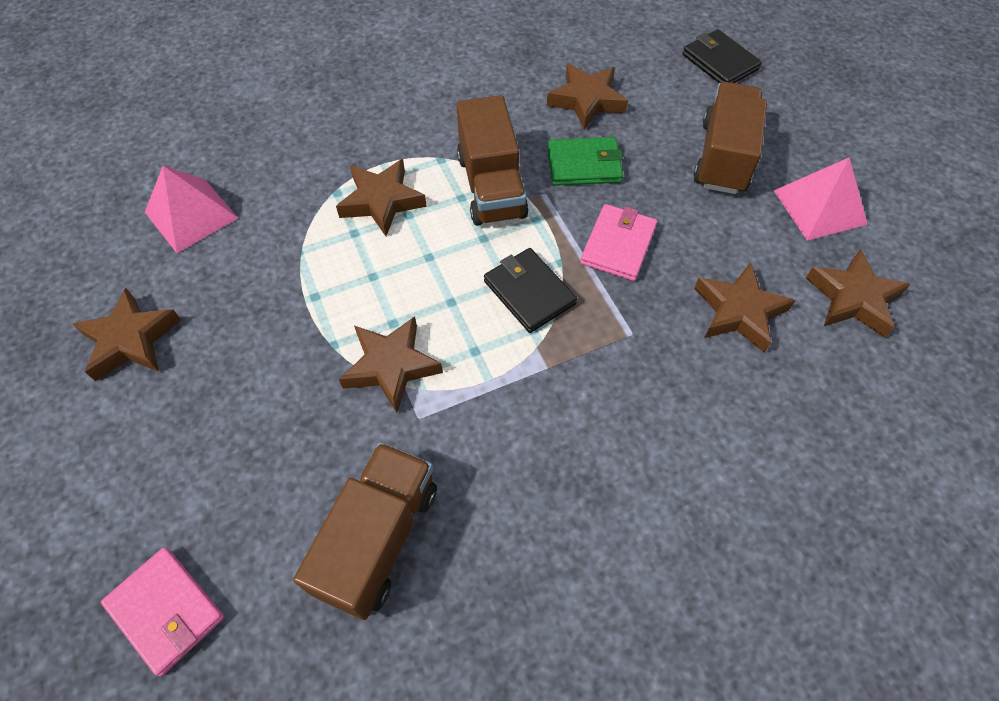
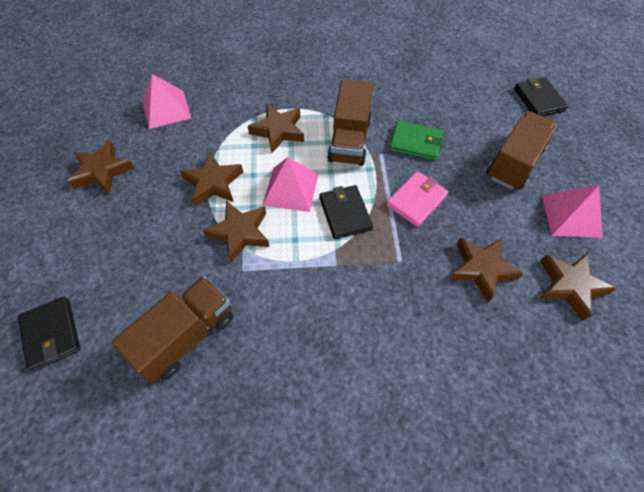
camera: 20 degrees right, 0 degrees up
(166, 611) = (51, 334): pink wallet -> black wallet
(437, 280) = (291, 189): none -> pink pyramid
(586, 100) = (435, 102): brown star -> brown star (213, 183)

